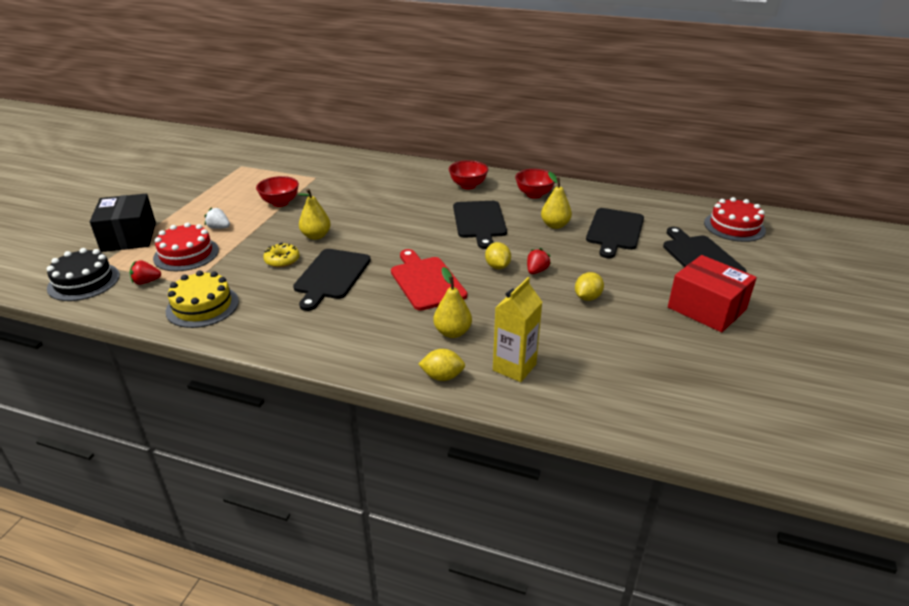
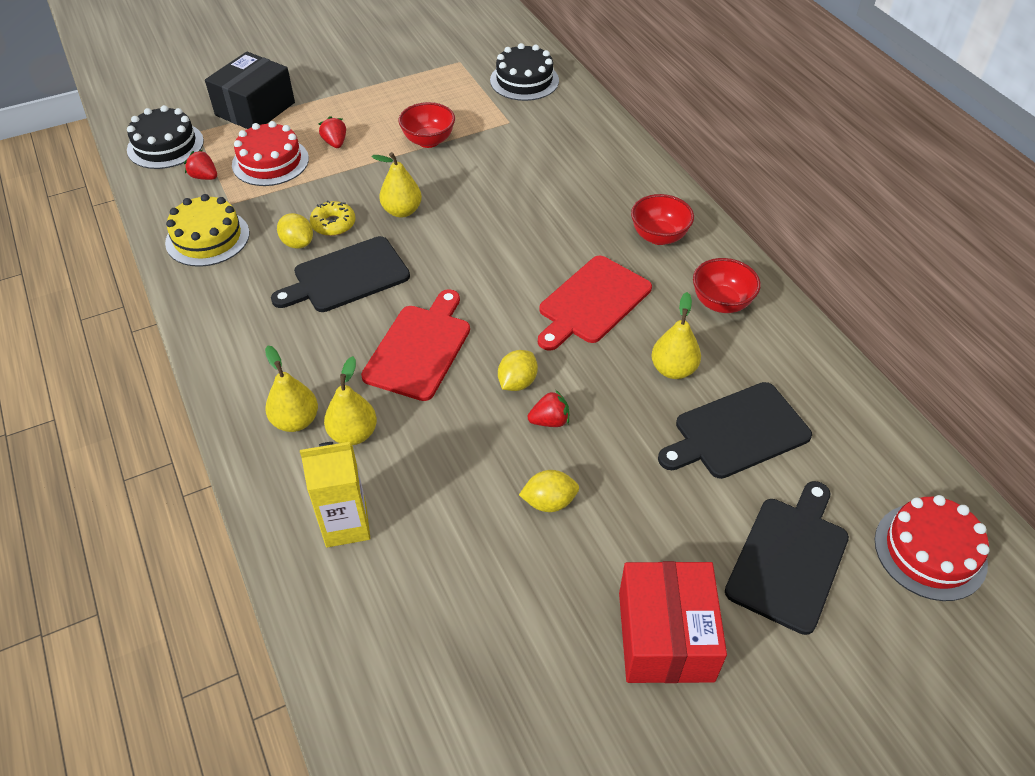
camera: 45 degrees right, 15 degrees up
(219, 228) = (335, 143): white strawberry -> red strawberry
(295, 159) = (524, 80): none -> black cake
(411, 347) = (295, 421): none -> yellow pear
(442, 376) = (273, 478): yellow lemon -> yellow lemon (298, 243)
(479, 221) = (592, 302): black cutting board -> red cutting board

